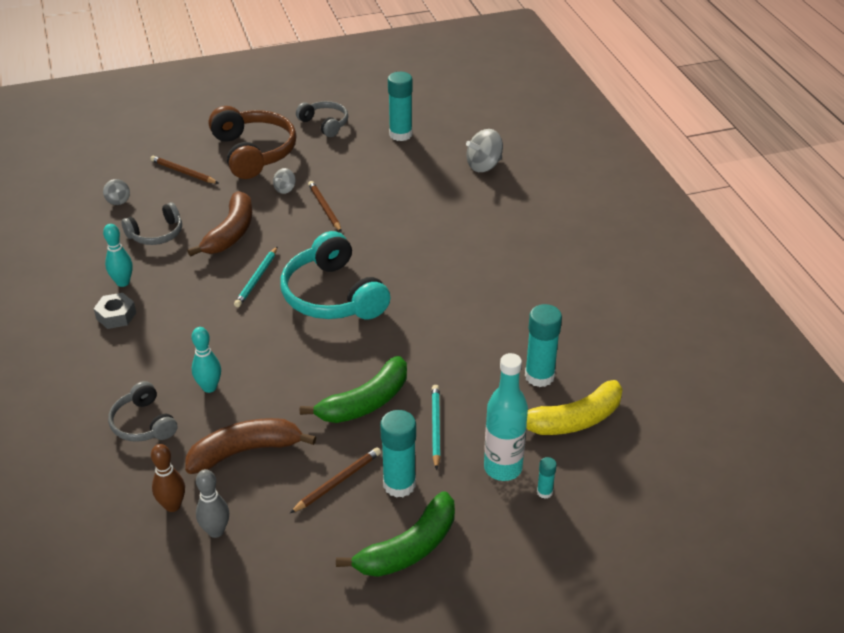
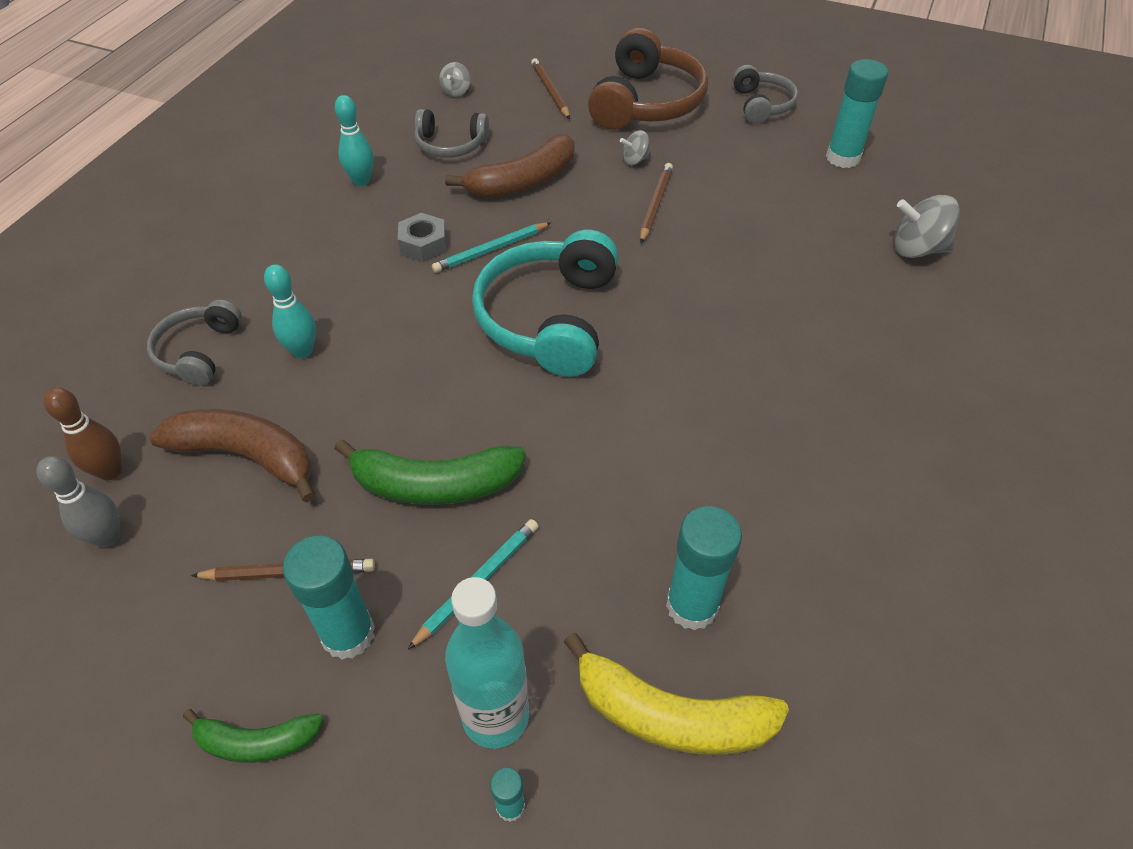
camera: 40 degrees right, 10 degrees up
(116, 316) = (315, 214): grey nut -> grey nut (423, 244)
(408, 548) = (257, 741): green banana -> green banana, size x0.60

